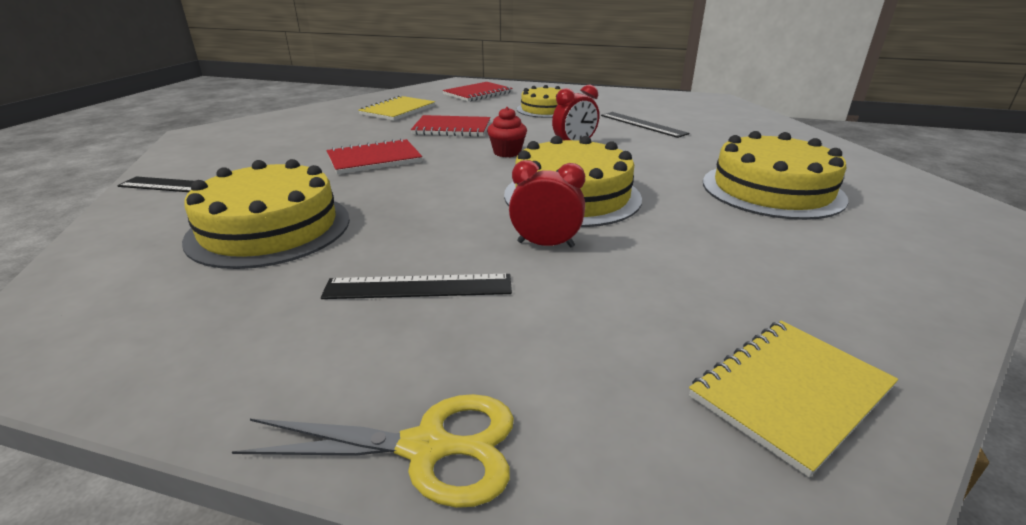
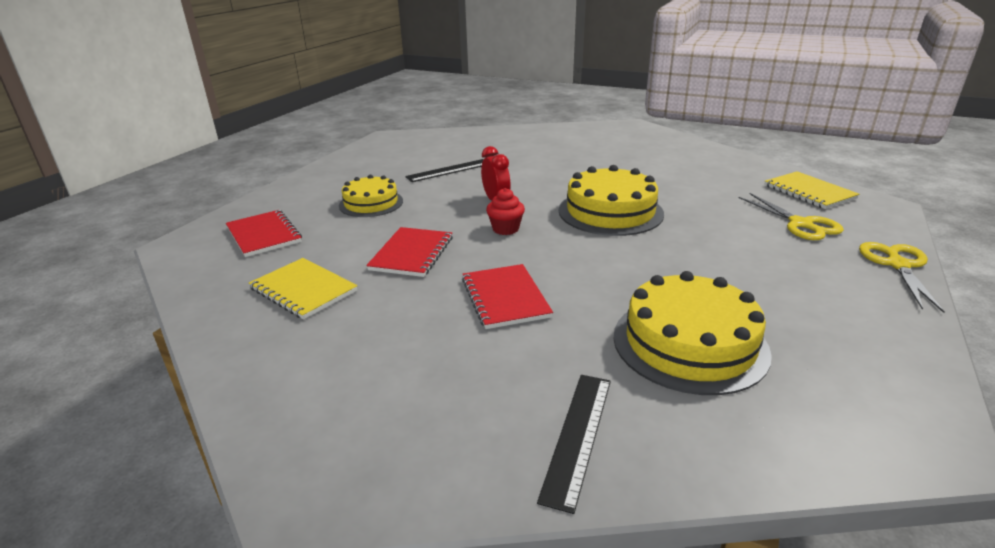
camera: 80 degrees left, 0 degrees up
(418, 287) = (763, 269): black ruler -> none
(545, 244) = (692, 226): red clock -> none
(593, 348) = (801, 224): none -> yellow scissors
(772, 190) = (600, 157): yellow cake -> none

